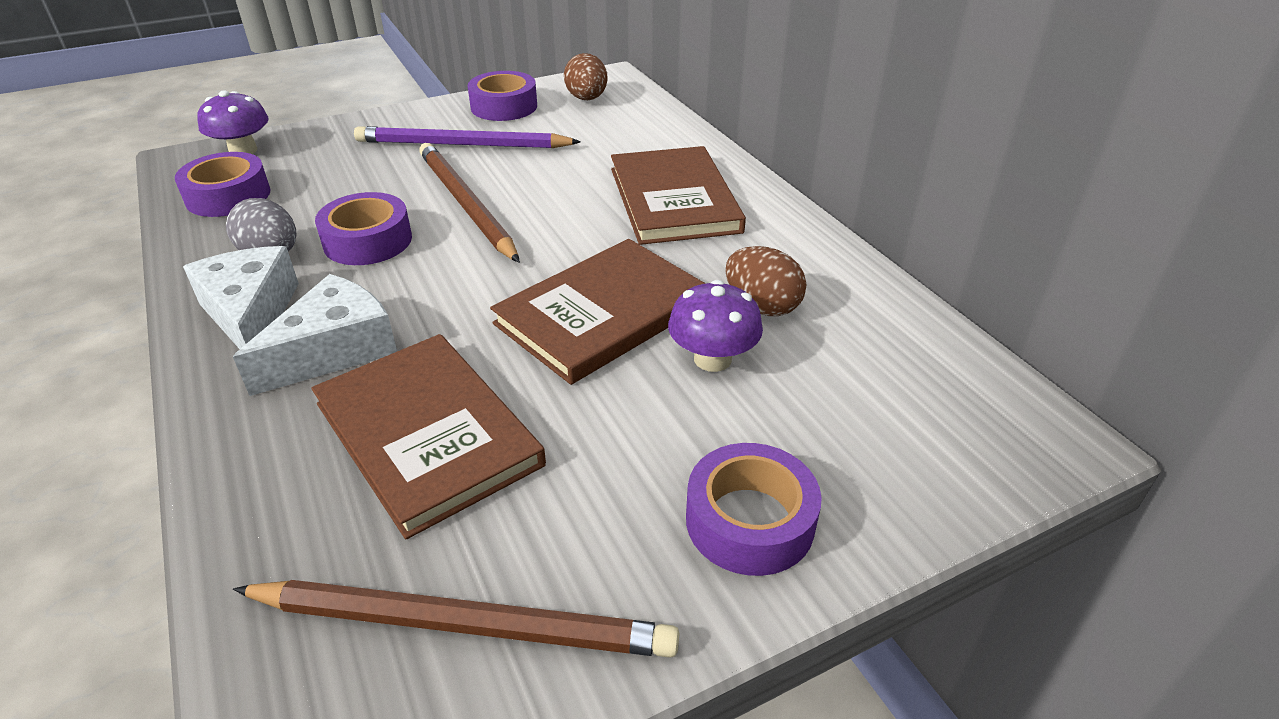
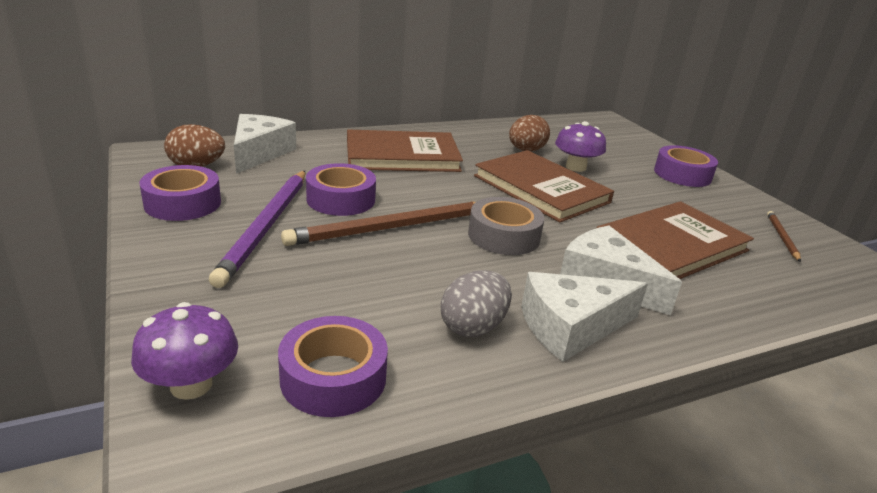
camera: 90 degrees left, 10 degrees down
(368, 241) = (449, 273): purple tape -> purple tape (341, 199)
(451, 276) = (504, 236): none -> grey tape
(461, 623) = (782, 237): brown pencil -> brown pencil, size x0.48
(635, 120) = (259, 153): none -> white cheese

